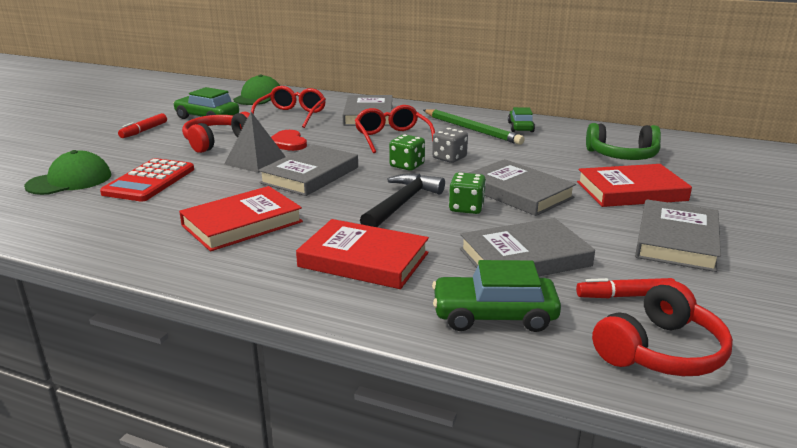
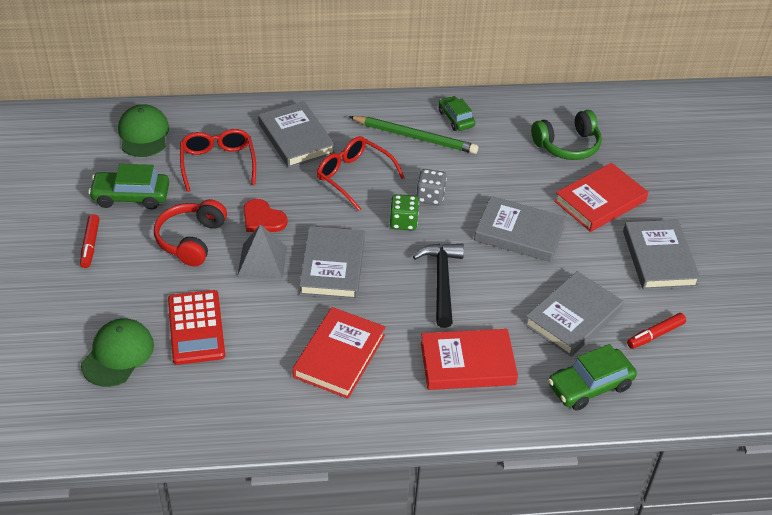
camera: 30 degrees left, 20 degrees up
(466, 208) = (494, 270): green dice -> none
(661, 351) = (697, 379): red headphones -> none

